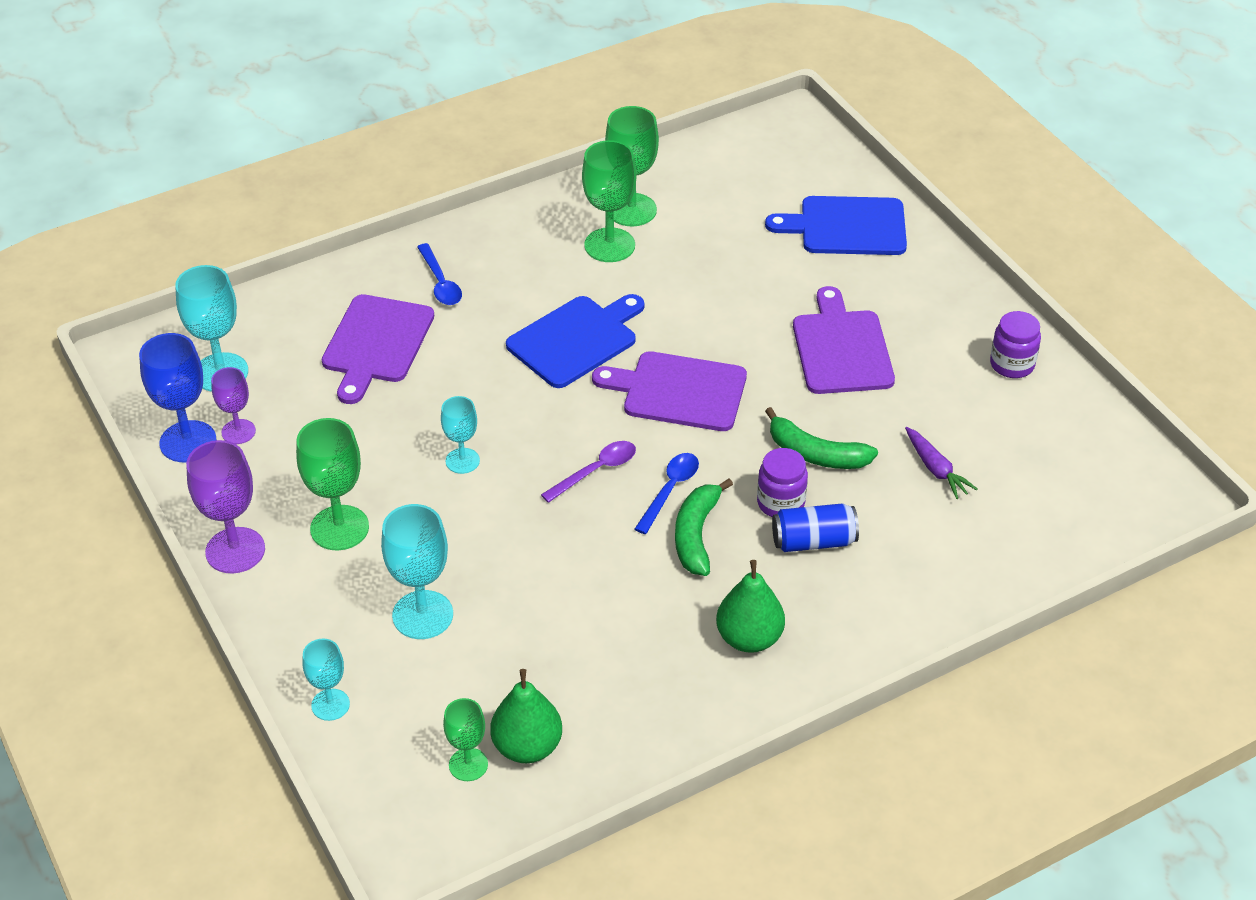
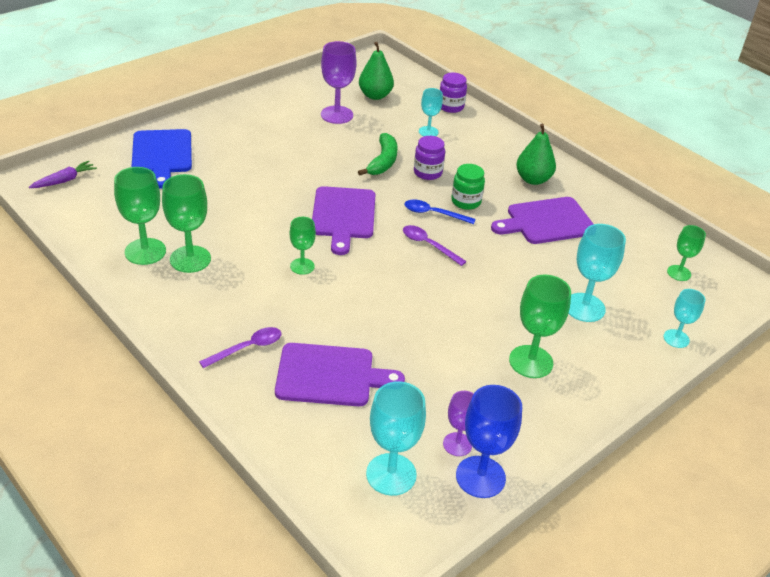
camera: 105 degrees left, 5 degrees down
(235, 550) = (578, 417): purple goblet -> purple goblet (337, 115)
(440, 283) = (247, 348): blue spoon -> purple spoon
(462, 461) = (442, 308): turquoise goblet -> turquoise goblet (428, 132)
(527, 747) = (652, 252): green pear -> green pear (375, 95)
(575, 340) = (302, 266): blue cutting board -> green goblet
(696, 535) = (466, 201): green banana -> green jar
(813, 541) = (452, 161): blue can -> none
(841, 348) = (287, 154): purple cutting board -> purple cutting board (547, 221)
(936, 469) = (381, 122): purple carrot -> purple carrot (64, 180)
(1012, 364) = (288, 98): purple jar -> purple jar (451, 107)

